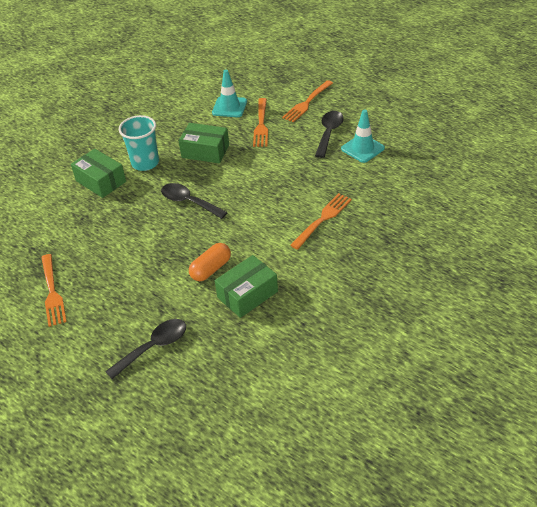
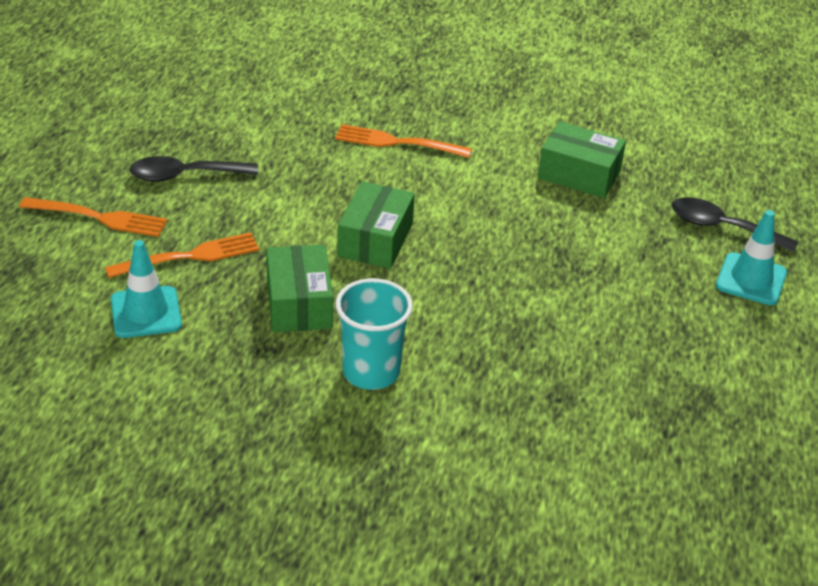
camera: 120 degrees left, 5 degrees down
(52, 292) = (725, 364): orange fork -> none
(101, 181) = (454, 414): green box -> green box (375, 240)
(189, 202) = (440, 282): black spoon -> none
(211, 269) = (561, 217): orange capsule -> none
(362, 148) = (213, 135): turquoise traffic cone -> turquoise traffic cone (751, 279)

